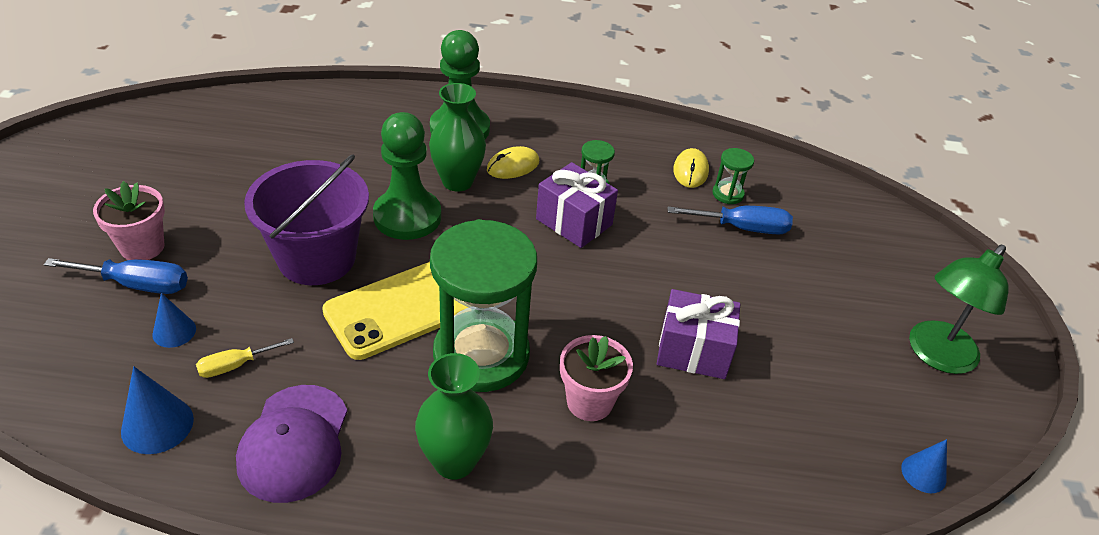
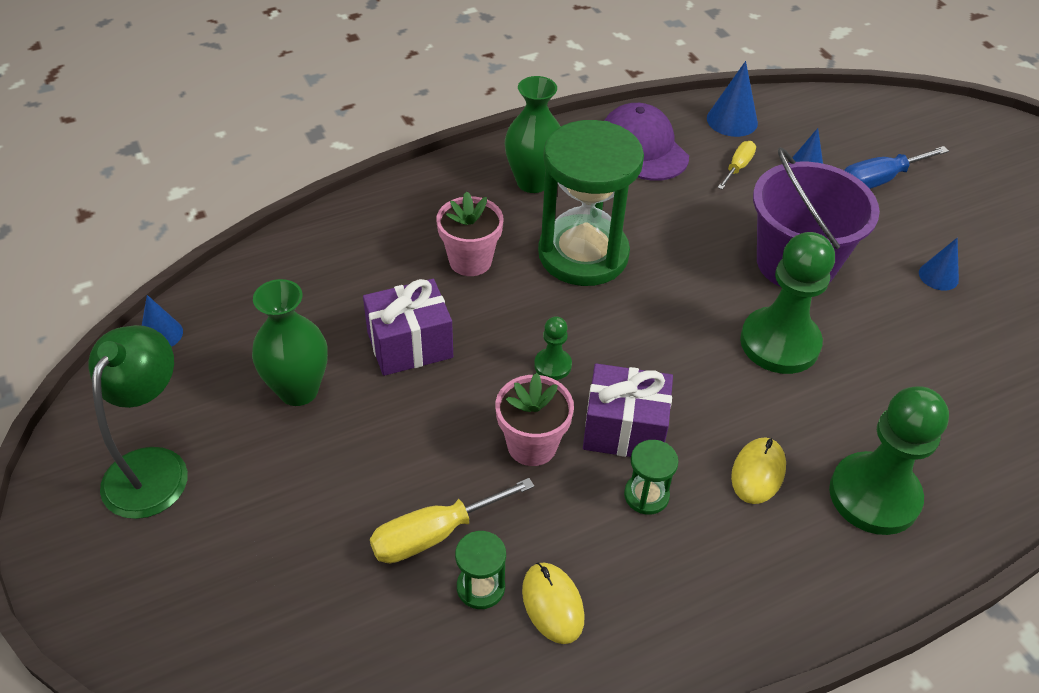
camera: 150 degrees right, 5 degrees up
(142, 247) = (922, 205): pink flower pot -> pink flower pot (532, 445)
(229, 198) = (938, 276): none -> blue cone
(406, 307) = (679, 261): yellow phone -> none
(457, 181) = (786, 413): green vase -> green vase (298, 390)
(588, 282) = (552, 365): none -> green pawn
(742, 228) = (434, 534): blue screwdriver -> yellow screwdriver

